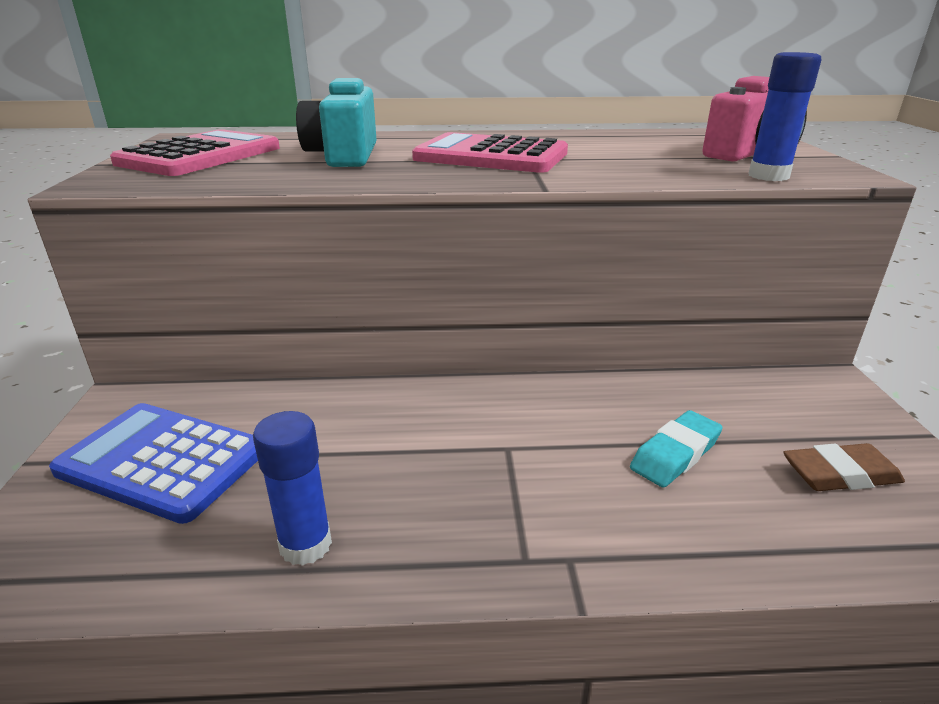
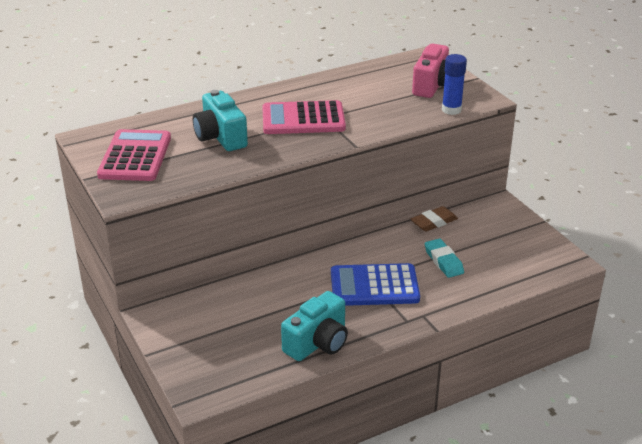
camera: 25 degrees left, 5 degrees up
(162, 461) = (215, 333): blue calculator -> blue calculator (374, 286)
(305, 545) = (318, 343): blue glue stick -> turquoise camera
(675, 454) = (443, 261): turquoise eraser -> turquoise eraser turned 45 degrees counterclockwise
(840, 474) = (511, 251): brown eraser -> brown eraser (434, 222)

